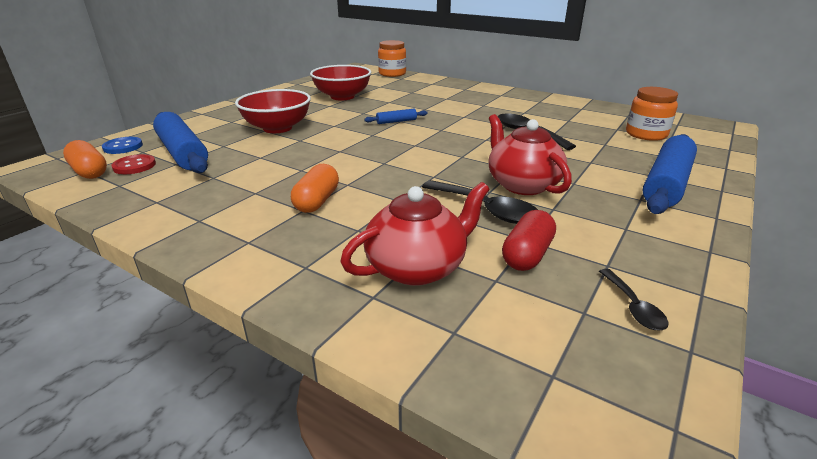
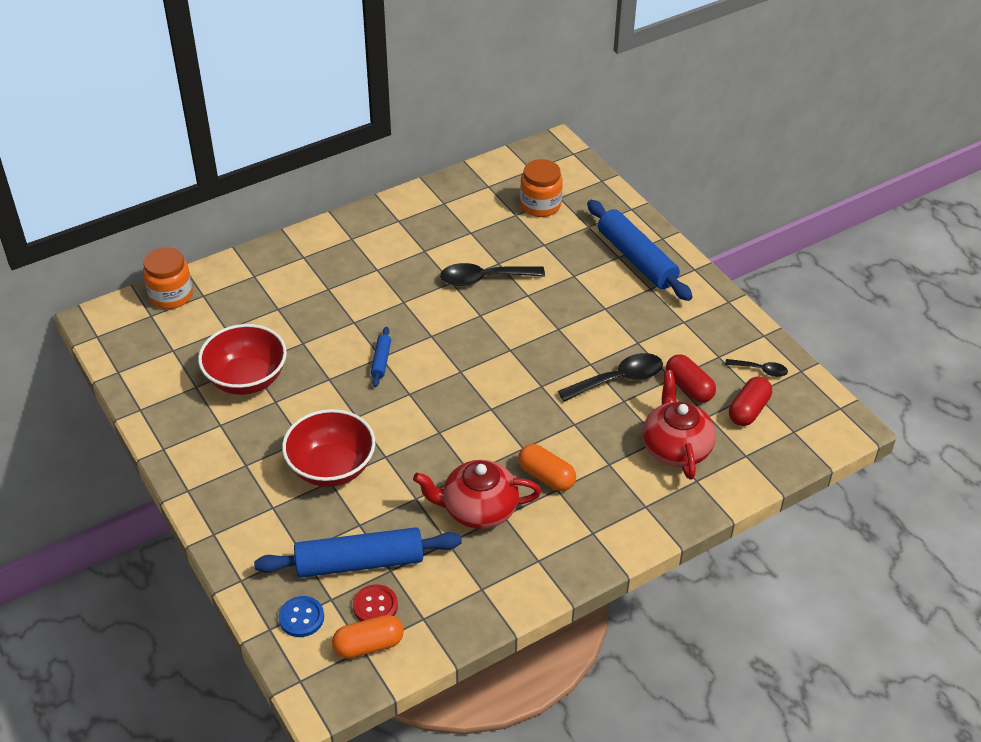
camera: 65 degrees left, 15 degrees up
(522, 184) = (590, 339): red teapot -> red teapot (478, 509)
(543, 313) = (748, 410): none -> red capsule

